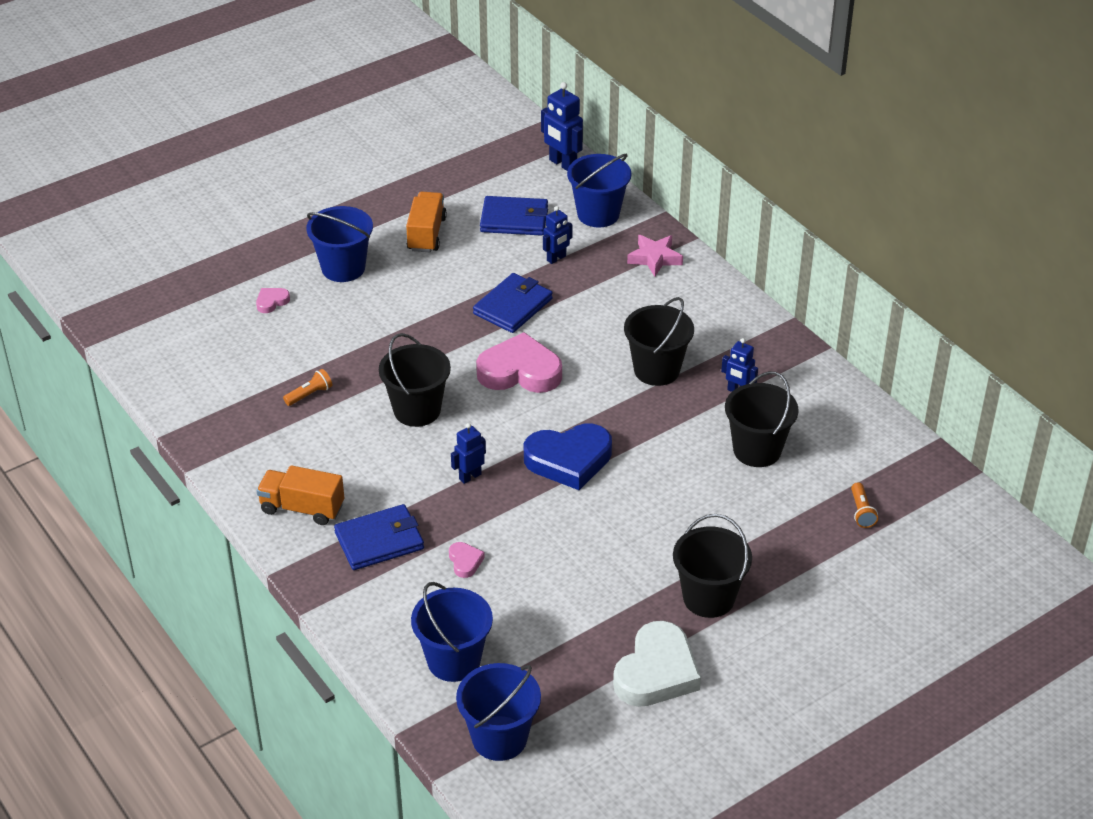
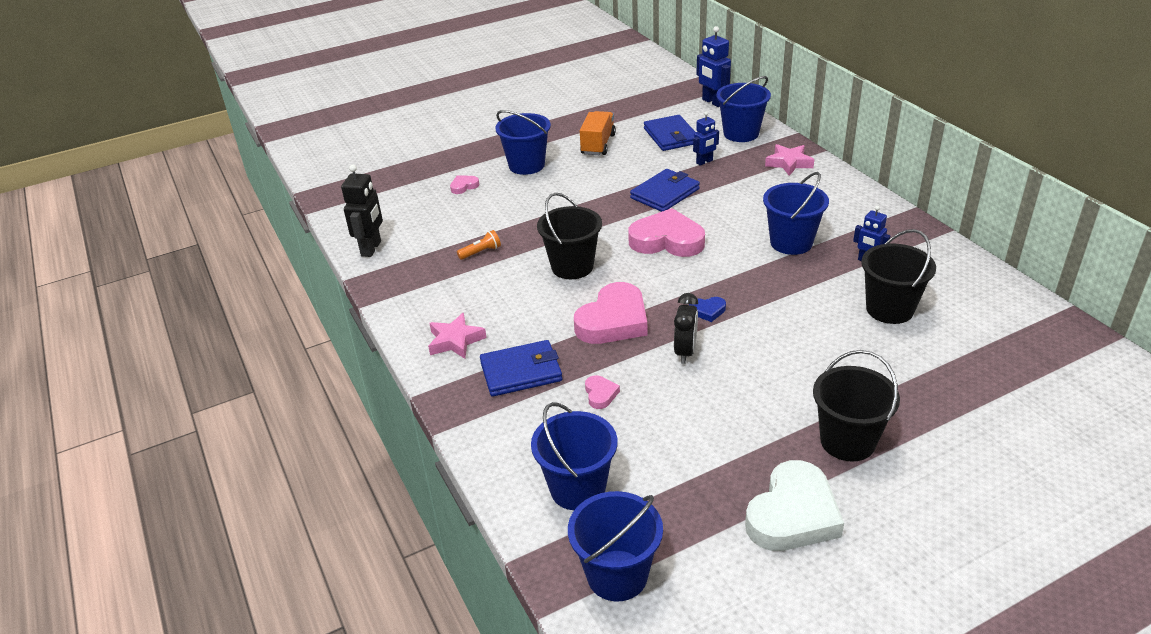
camera: 10 degrees right, 5 degrees down
(179, 394) = (371, 248): none -> black robot
(302, 508) = (455, 341): orange truck -> pink star
(470, 476) = (613, 321): blue robot -> pink heart
(514, 219) = (671, 136): blue wallet -> blue wallet turned 60 degrees clockwise
(548, 509) = (685, 352): none -> black clock
(569, 460) = (707, 311): blue heart -> blue heart, size x0.44
(656, 370) = (791, 242): black bucket -> blue bucket
(861, 512) = (1002, 367): orange flashlight -> none

